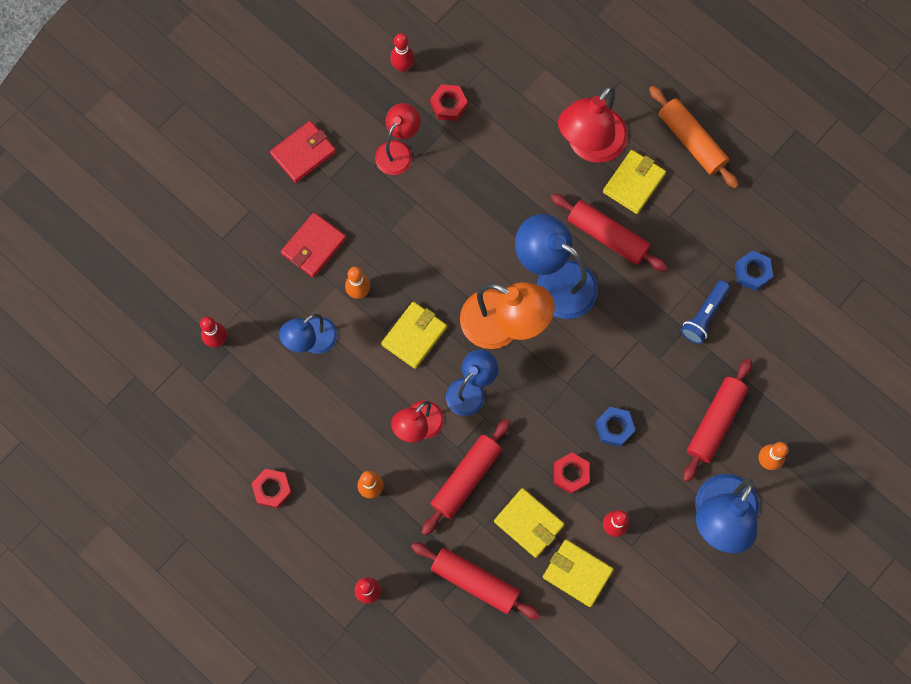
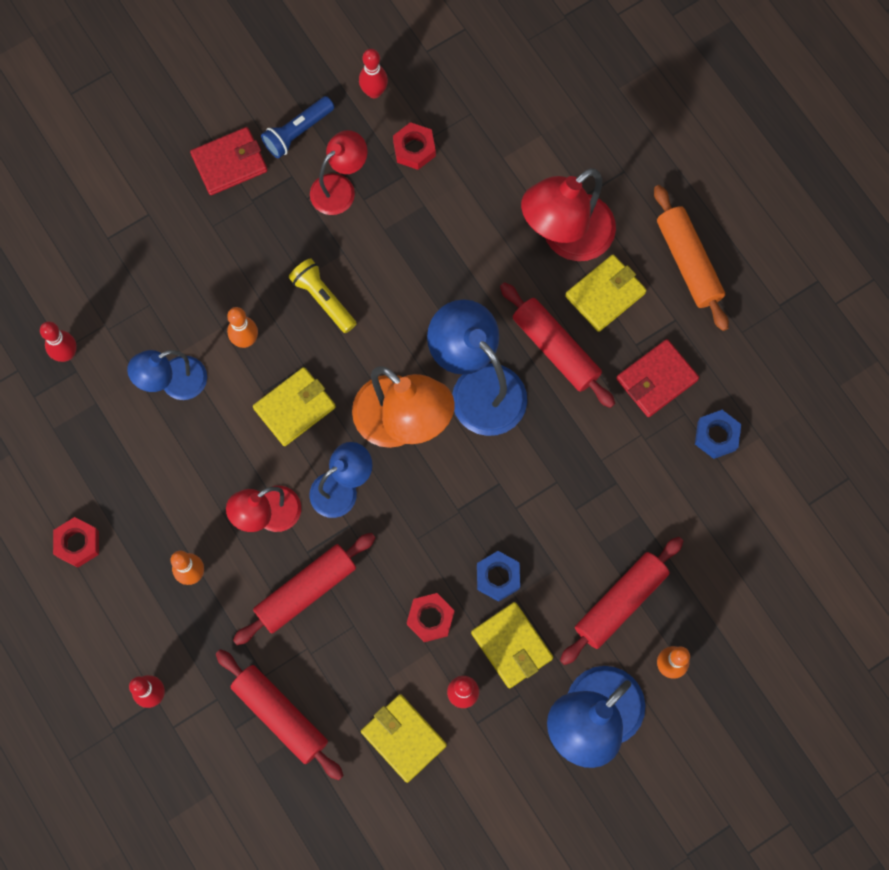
camera: 15 degrees right, 0 degrees up
(313, 246) = (209, 273): red wallet -> red wallet (656, 379)
(411, 243) = (323, 299): none -> yellow flashlight
(528, 523) = (363, 663): yellow wallet -> yellow wallet (511, 646)
(704, 316) = (643, 473): blue flashlight -> blue flashlight (297, 132)

